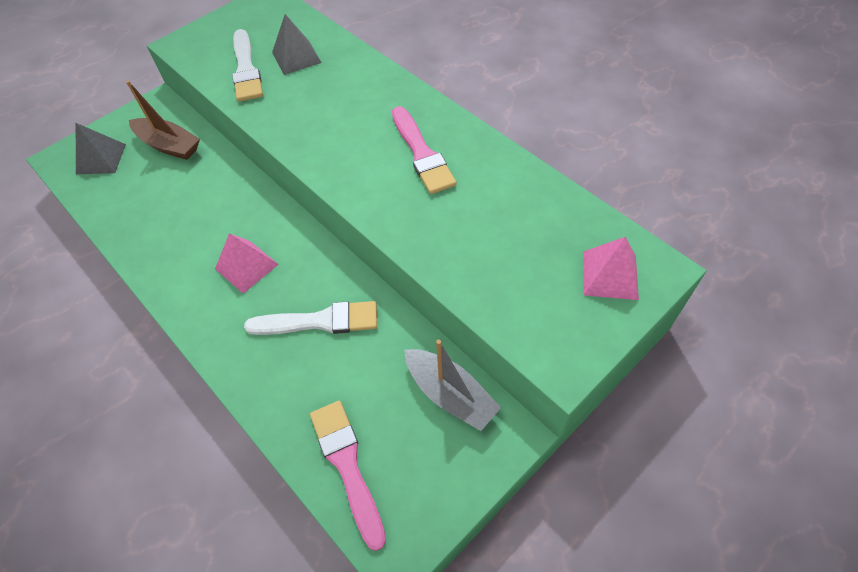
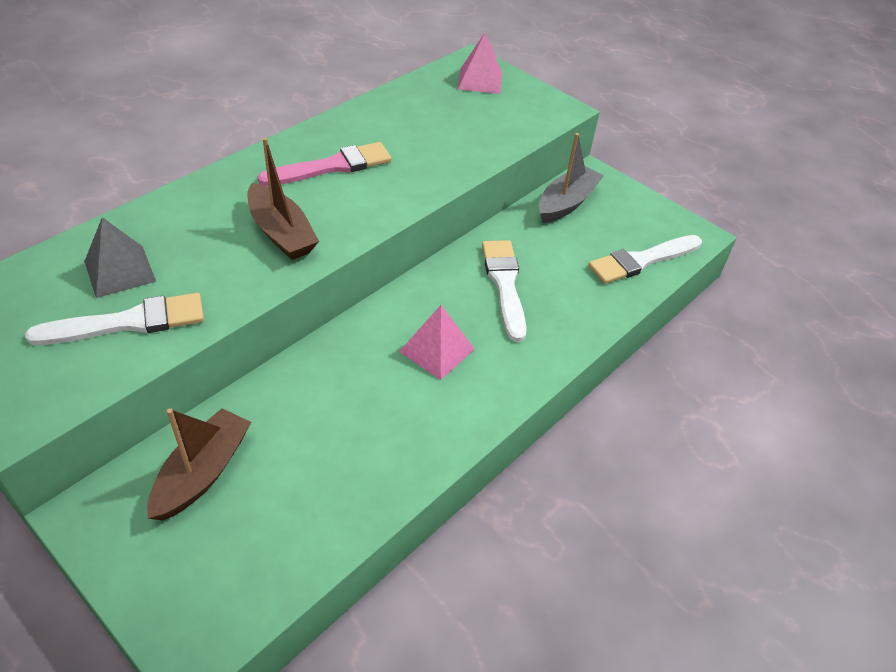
camera: 100 degrees left, 10 degrees down
(101, 159) = (212, 570): grey pyramid -> none
(330, 130) = (281, 233): none -> brown boat
(347, 466) = (642, 260): pink brush -> white brush

